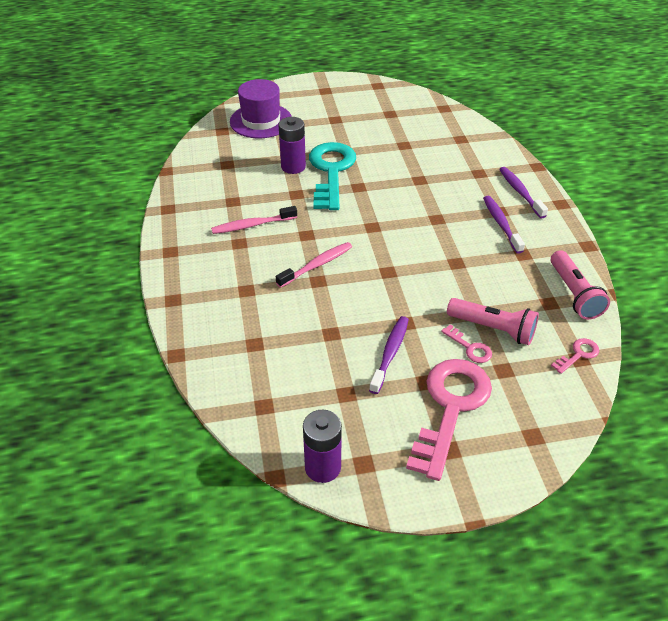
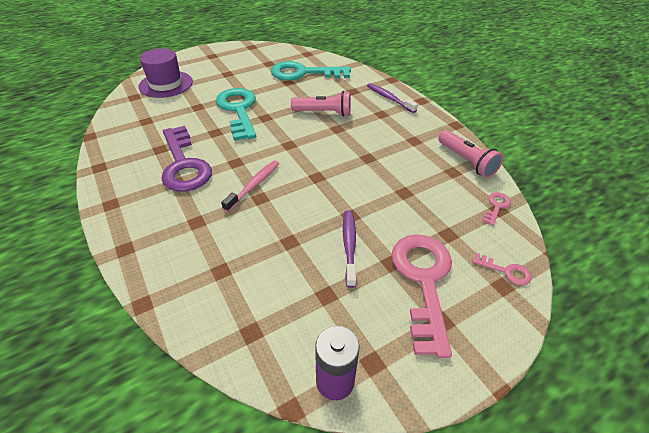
camera: 20 degrees left, 0 degrees up
(252, 225) = (184, 165): pink toothbrush -> purple key
(293, 167) = (205, 112): purple battery -> none
(427, 136) = (303, 73): none -> turquoise key
(470, 347) = (412, 223): pink key -> pink key (506, 271)
(493, 329) = (422, 202): pink flashlight -> pink flashlight (324, 113)
(501, 224) = (387, 122): purple toothbrush -> none

